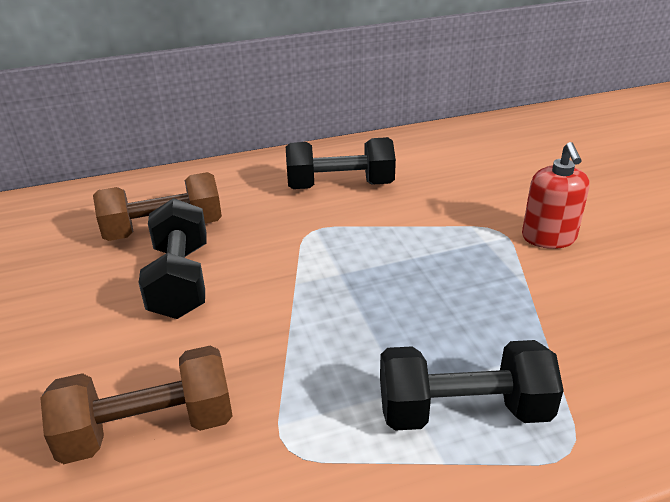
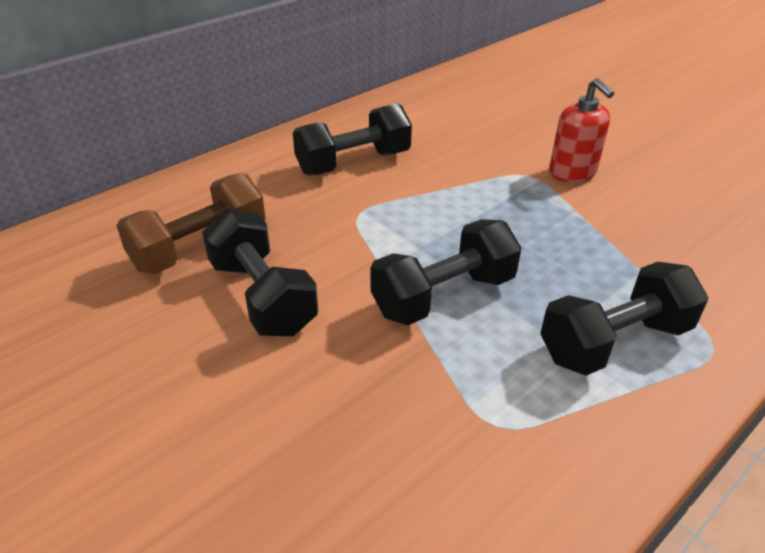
camera: 25 degrees left, 5 degrees up
(148, 428) = (349, 453): brown dumbbell -> none
(330, 321) = (444, 296): none -> black dumbbell

